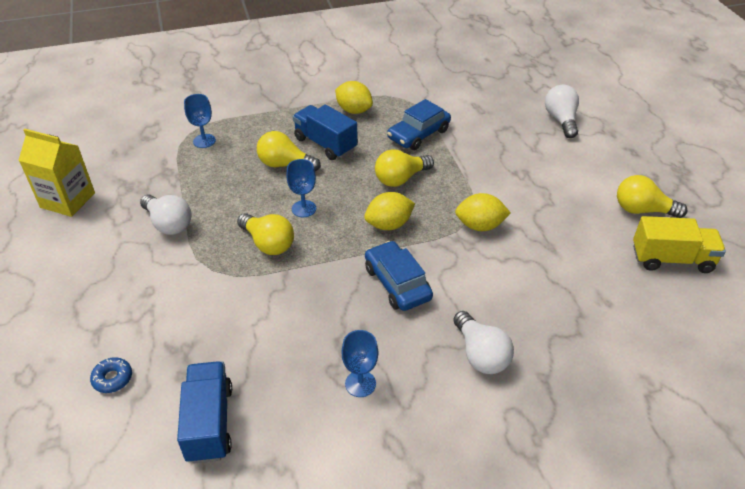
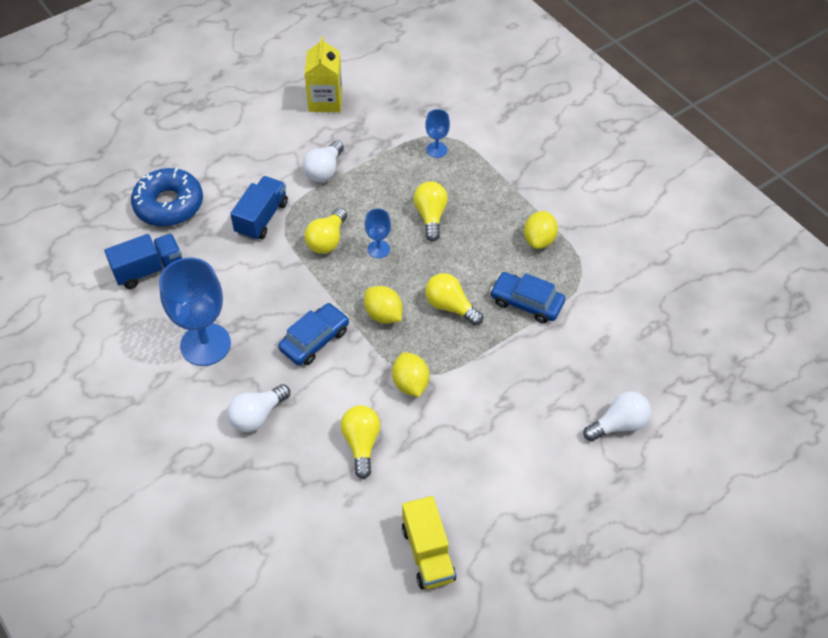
camera: 70 degrees right, 10 degrees up
(112, 378) = (169, 204): blue donut -> blue donut, size x2.47
(325, 144) = (474, 235): blue truck -> blue truck (262, 218)
(360, 384) = (205, 344): blue goblet -> blue goblet, size x2.08
(642, 210) = (493, 521): yellow light bulb -> yellow light bulb (361, 444)

